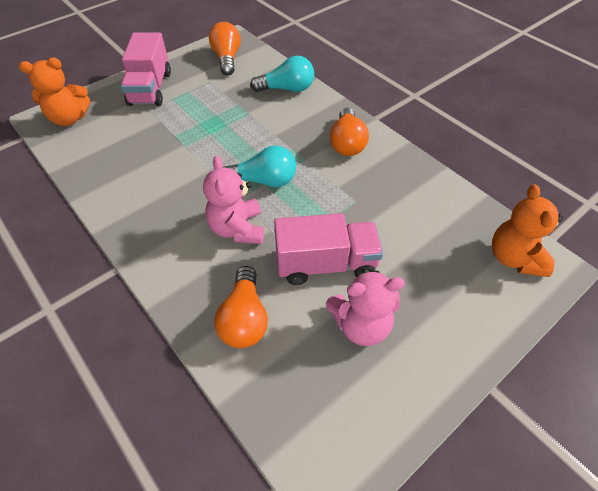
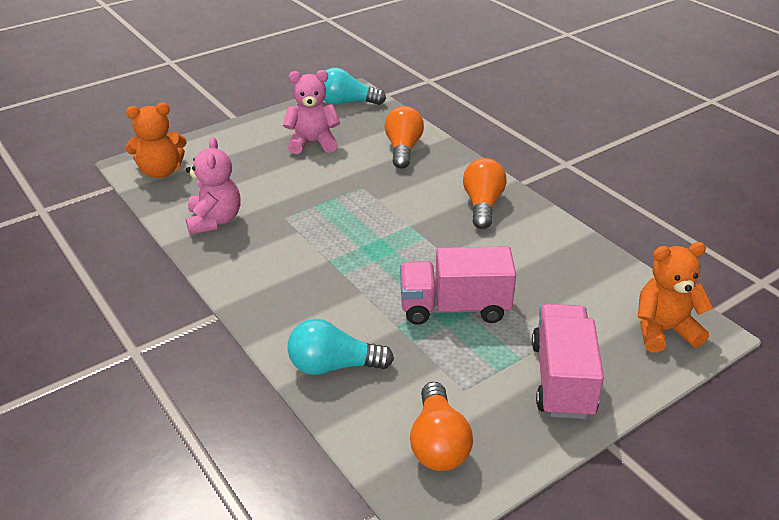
camera: 175 degrees left, 15 degrees down
(237, 229) = (410, 201): pink teddy bear -> pink teddy bear (214, 220)
(264, 180) = (381, 240): turquoise light bulb -> turquoise light bulb (347, 103)
(326, 264) = (330, 175): pink truck -> pink truck (454, 307)
(347, 143) = (270, 277): orange light bulb -> orange light bulb (482, 205)
(514, 258) = (161, 171): orange teddy bear -> orange teddy bear turned 75 degrees clockwise

